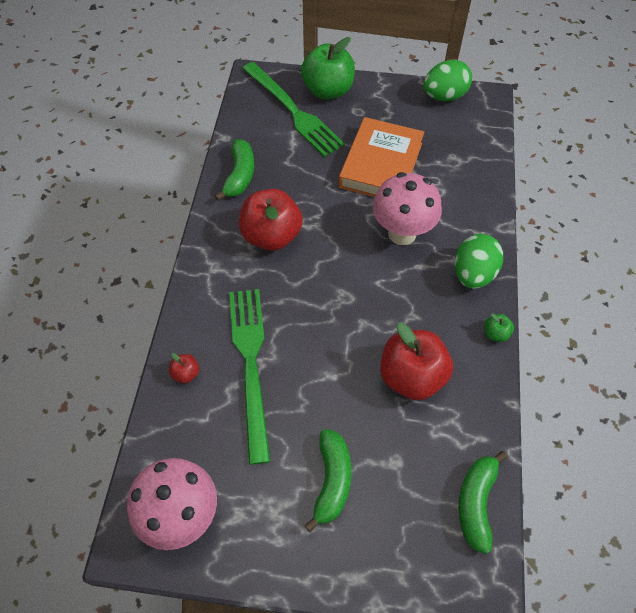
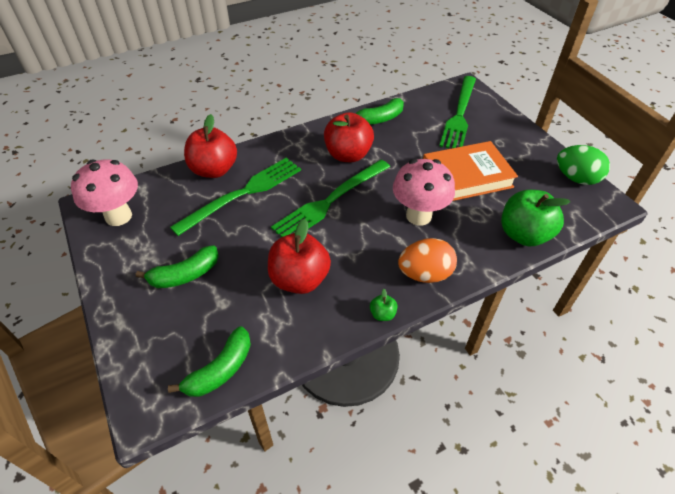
camera: 55 degrees right, 10 degrees down
(186, 373) = (214, 170): red apple -> red apple, size x2.35
(326, 291) = (330, 201): none -> green fork
(328, 90) = (498, 120): green apple -> green apple (524, 234)
(473, 274) = (425, 274): green egg -> orange egg
(476, 502) = (220, 370): green banana -> green banana turned 150 degrees clockwise

